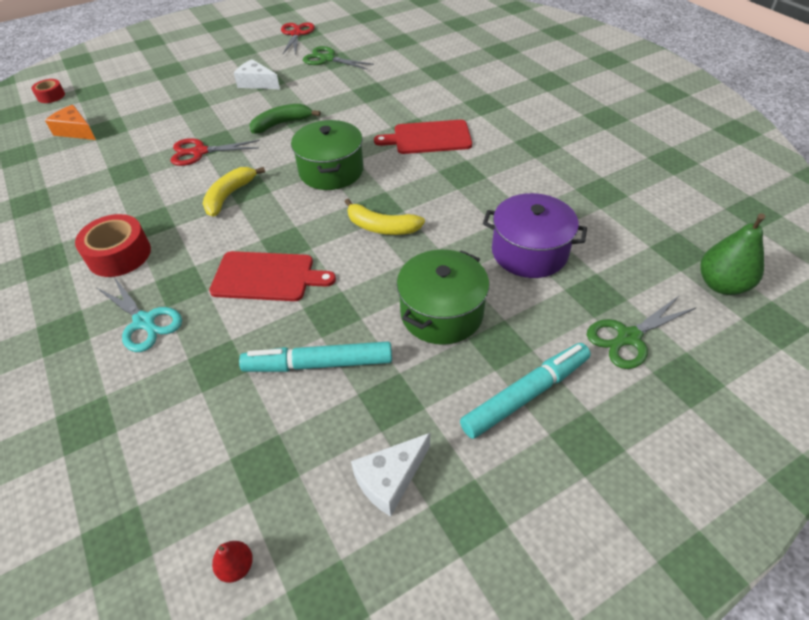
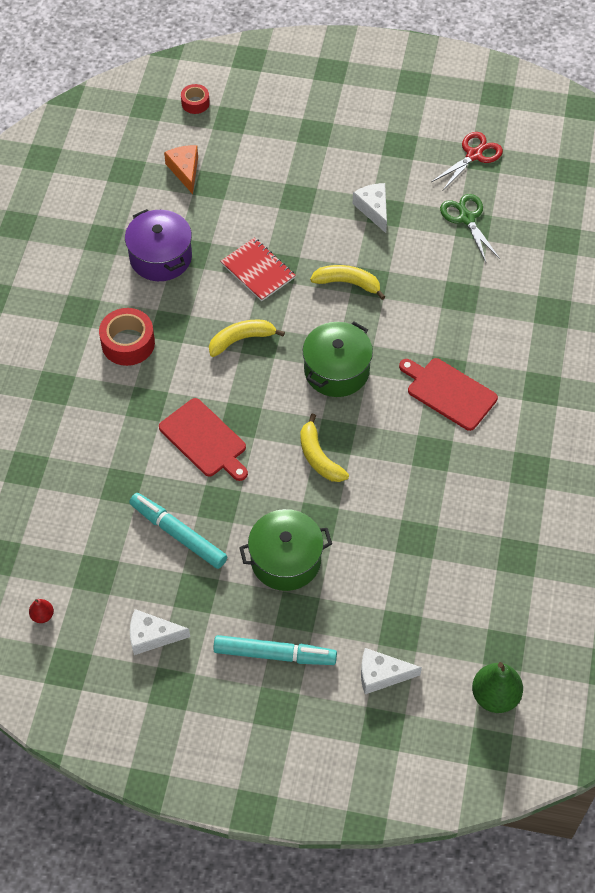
camera: 40 degrees right, 10 degrees up
(144, 322) = (104, 417): turquoise scissors -> none
(200, 152) = (258, 271): red scissors -> red notebook
(282, 124) = (348, 283): green banana -> yellow banana
(529, 252) = (397, 562): purple pot -> purple pot (161, 257)
(628, 337) = (381, 675): green scissors -> white cheese

